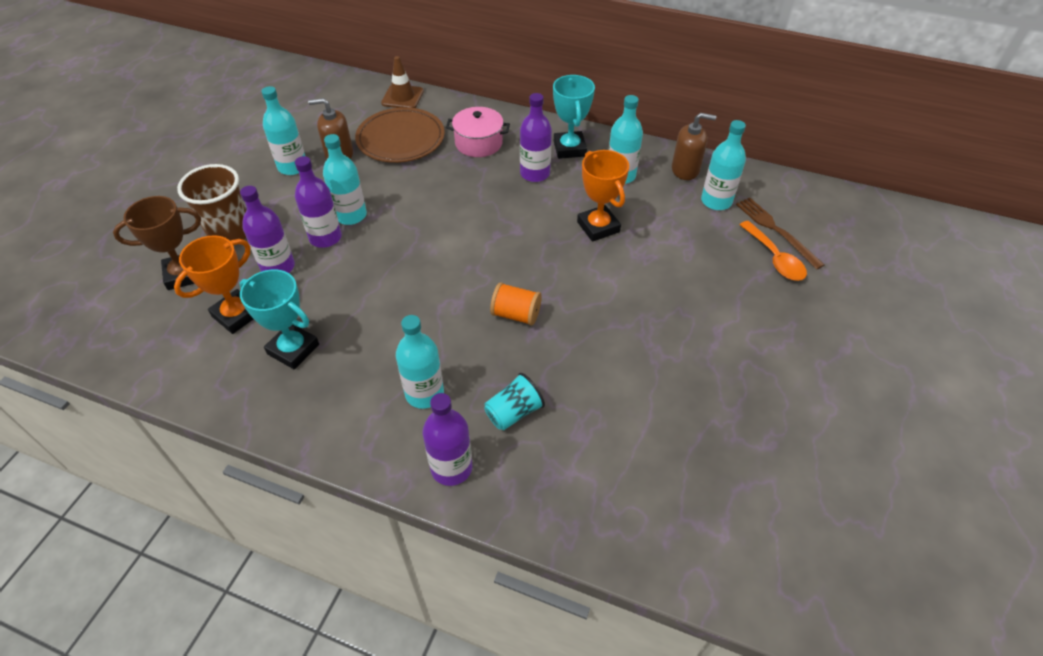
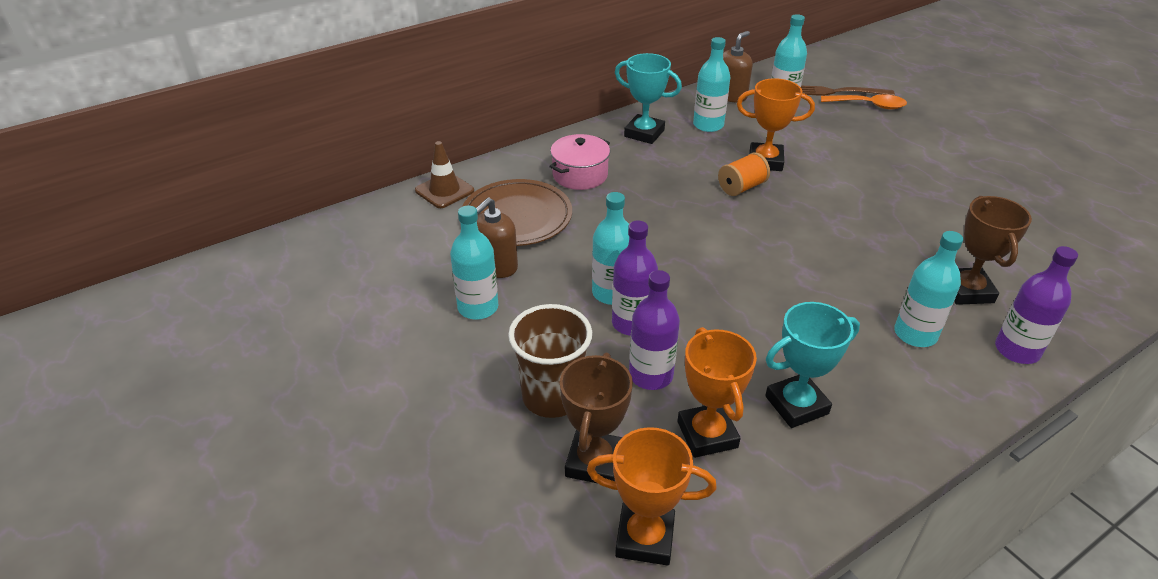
camera: 55 degrees left, 10 degrees down
(133, 320) = (645, 538): none -> orange trophy
(513, 412) = (967, 291): turquoise cup -> brown trophy
(516, 314) = (845, 244): orange spool -> orange spool (741, 187)
(535, 173) = (660, 163): purple bottle -> none

